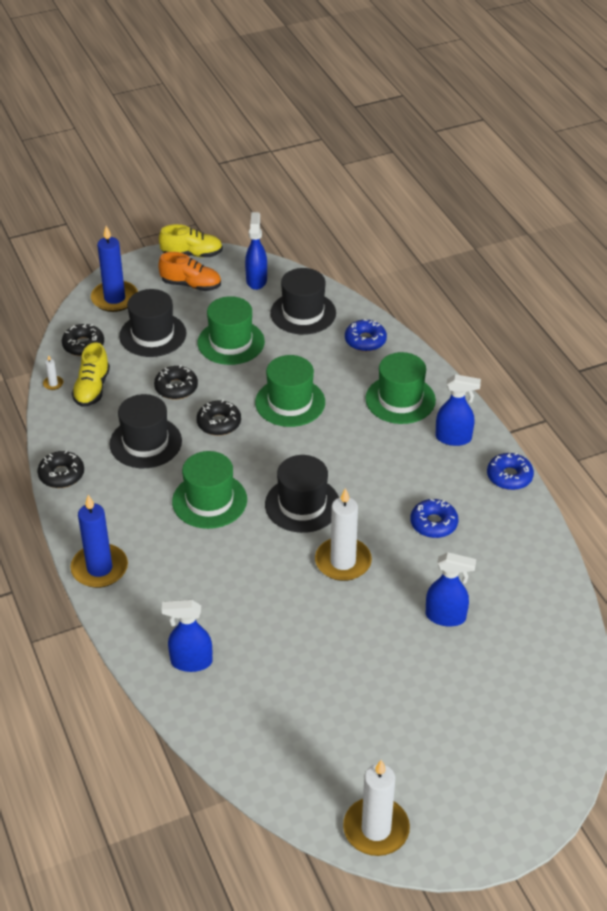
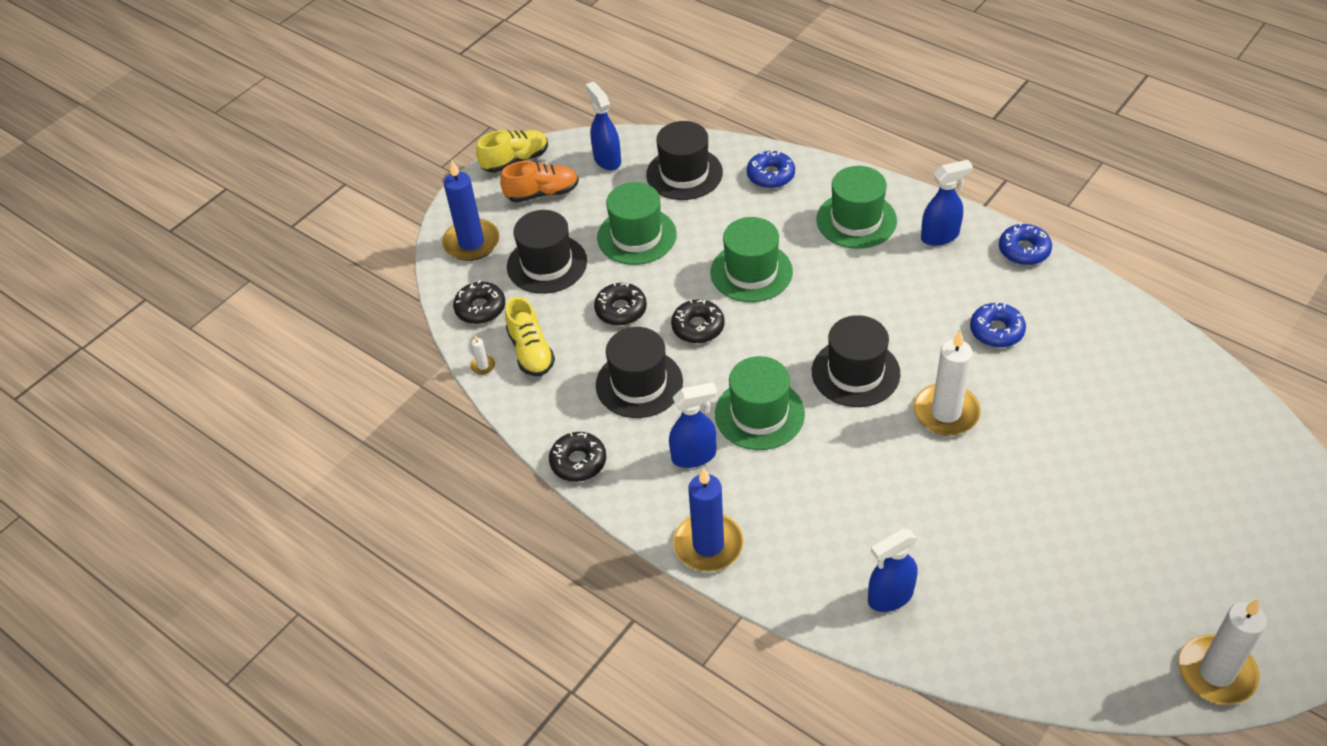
camera: 25 degrees left, 5 degrees up
(446, 617) = (1089, 419): blue spray bottle -> blue spray bottle (694, 456)

